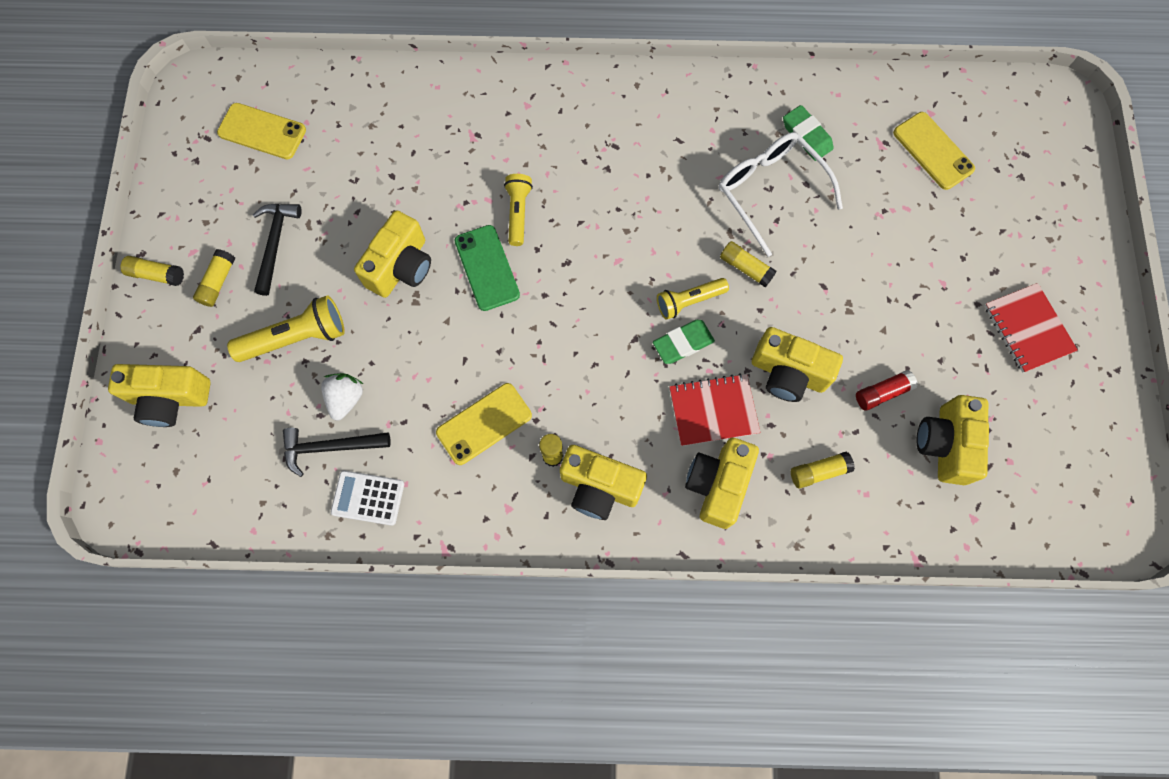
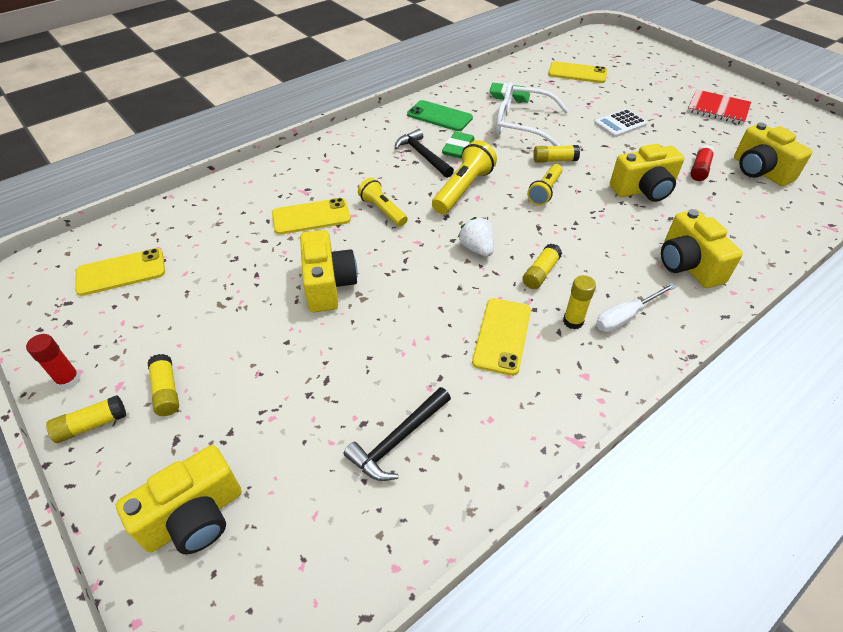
camera: 40 degrees left, 25 degrees down
(165, 221) = (69, 380): none -> red glue stick
(275, 243) = (201, 332): black hammer -> black hammer (423, 155)
(296, 337) = (284, 383): yellow flashlight -> yellow flashlight (463, 189)
(346, 398) = (374, 395): white strawberry -> white strawberry (477, 248)
(368, 498) = (472, 452): white calculator -> white calculator (620, 124)
(451, 175) = (311, 217): none -> yellow phone
(487, 268) = (395, 249): green phone -> green phone (439, 116)
(599, 487) = (625, 317): yellow camera -> white screwdriver
(683, 343) = (569, 212): green eraser -> green eraser (458, 148)
(713, 410) = (631, 231): red notebook -> none
(818, 472) = (726, 222): yellow glue stick -> yellow glue stick (540, 273)

